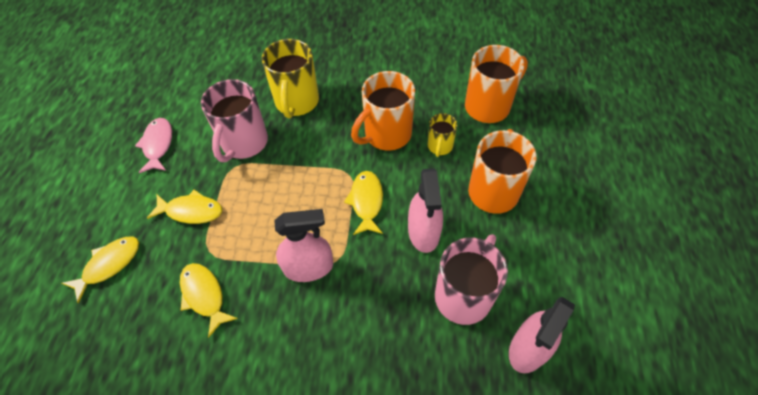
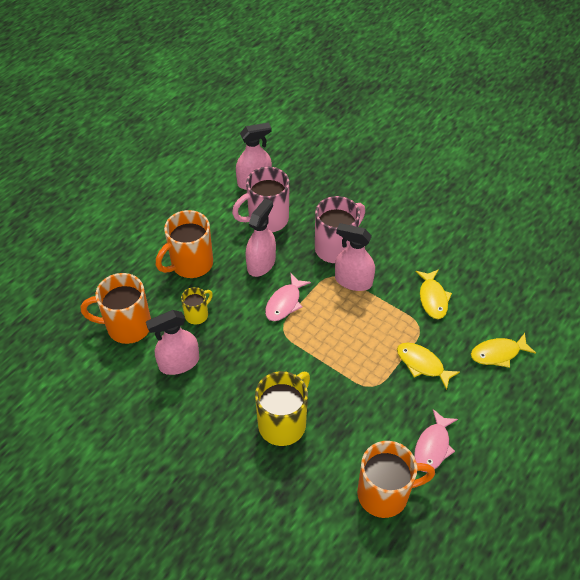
camera: 150 degrees left, 5 degrees down
(244, 143) = (353, 405): pink mug -> pink mug (336, 247)
(366, 201) = (284, 303): yellow fish -> pink fish
(386, 135) = (229, 347): orange mug -> orange mug (385, 494)
(417, 102) = (179, 363): none -> pink spray bottle

